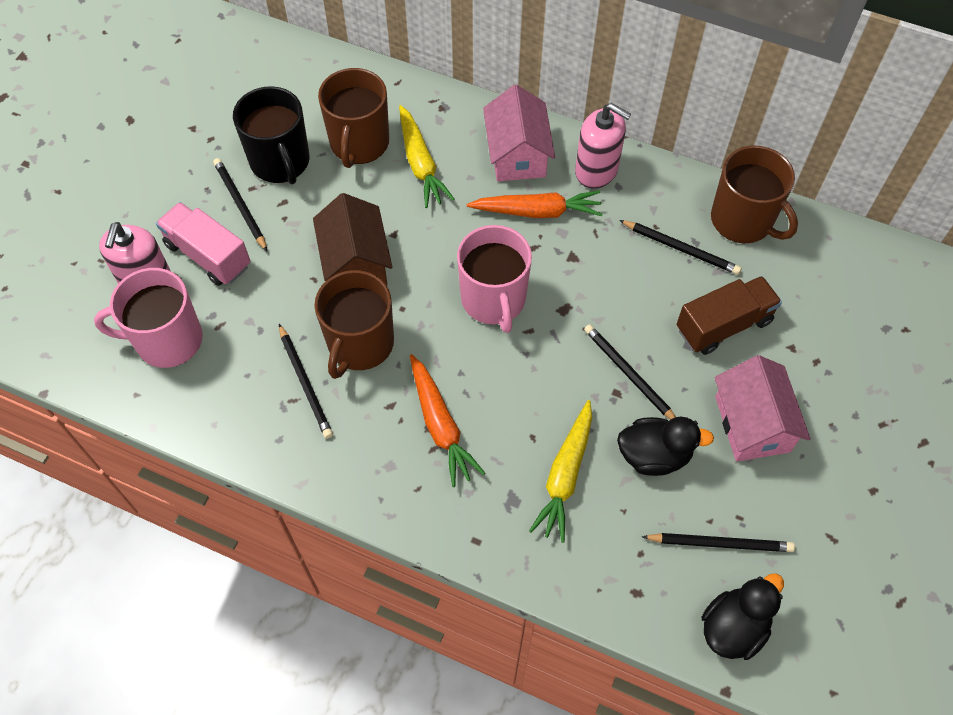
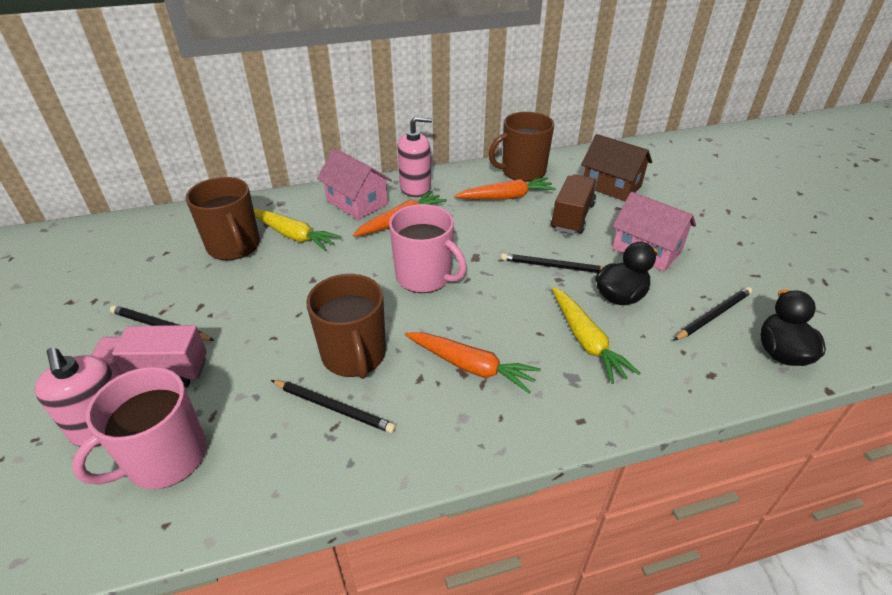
camera: 40 degrees left, 20 degrees down
(280, 162) = (175, 284): black mug -> none
(355, 262) = (299, 310): brown house -> brown house (611, 186)
(681, 248) = (506, 197): black pencil -> orange carrot
(743, 220) = (522, 171): brown mug -> brown mug turned 150 degrees clockwise

